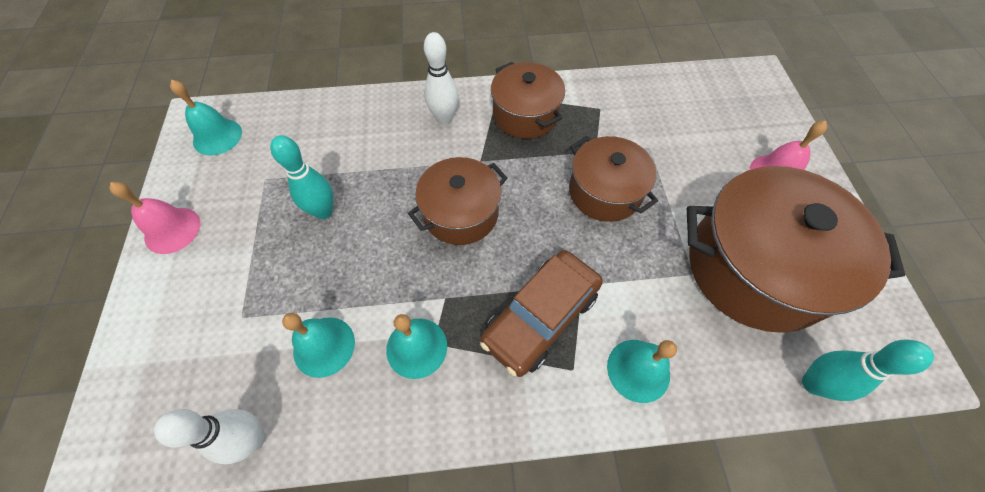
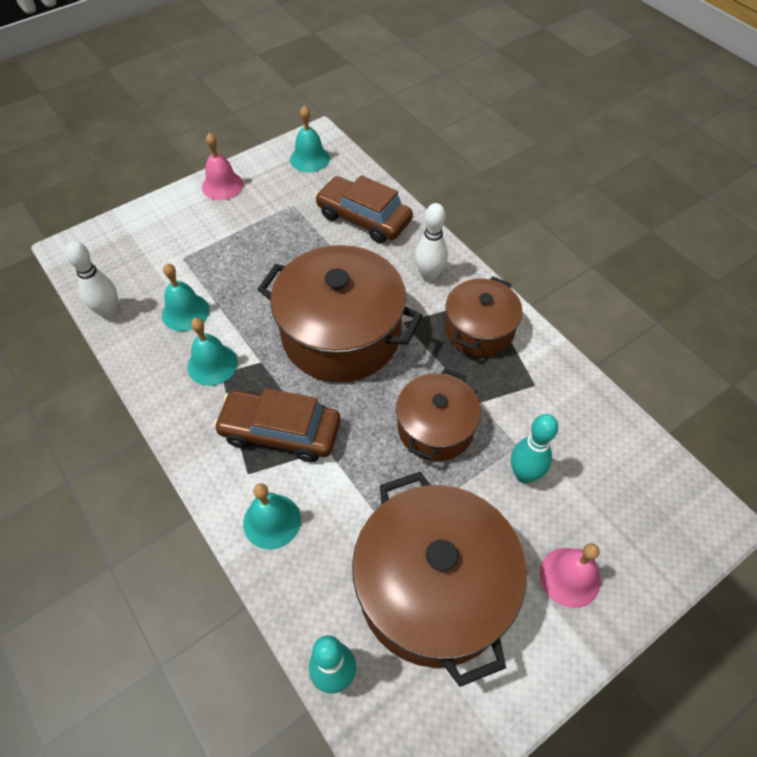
camera: 60 degrees right, 5 degrees down
(324, 211) = (287, 252): turquoise bowling pin -> turquoise bowling pin (524, 474)
(337, 131) = (364, 218): none -> brown car
(461, 213) = (341, 334): brown pot -> brown pot, size x1.71

